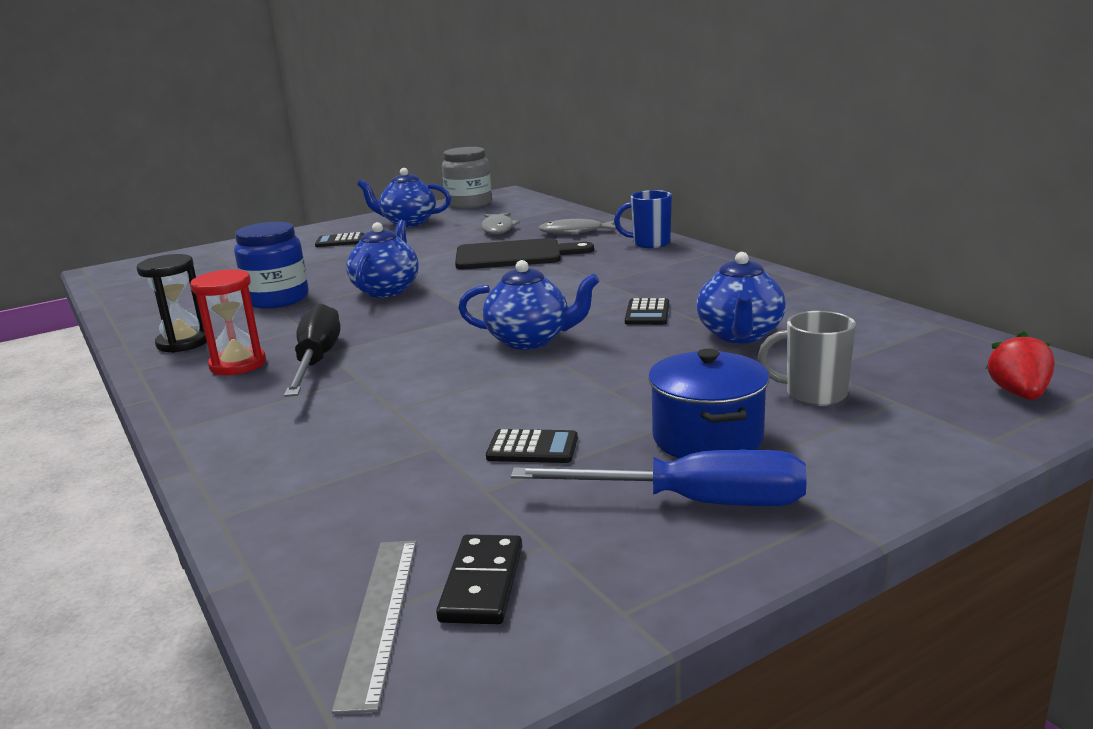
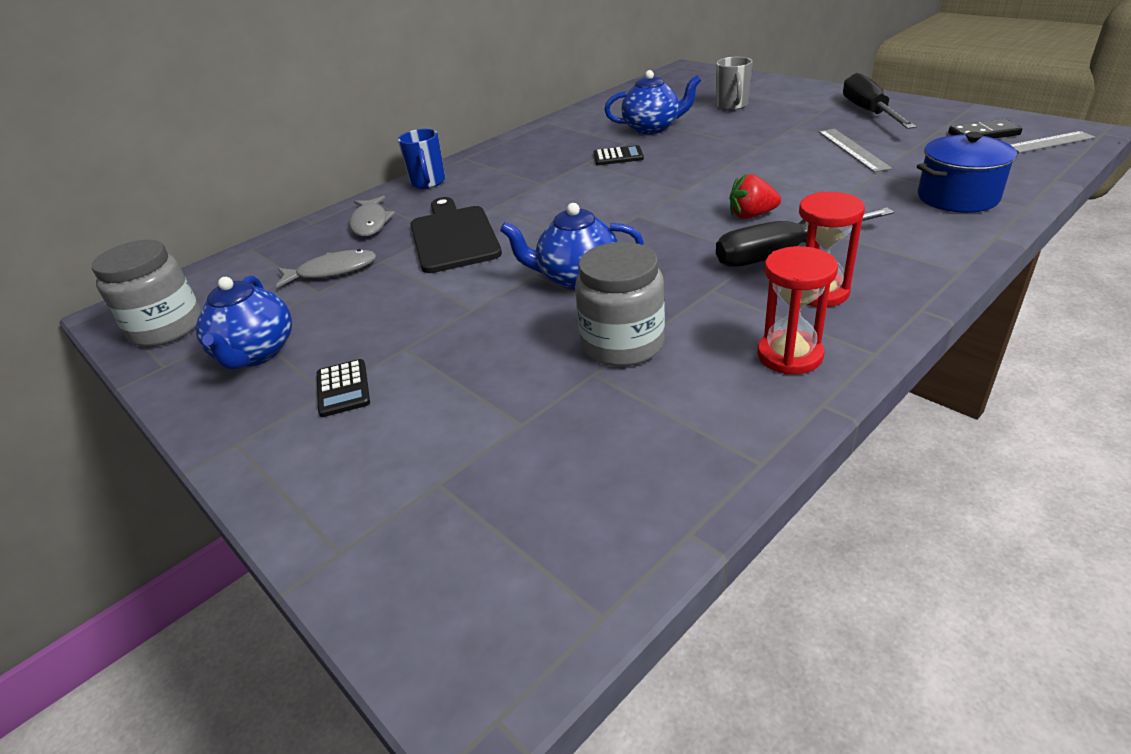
camera: 100 degrees left, 15 degrees up
(183, 343) = (789, 355): black hourglass -> red hourglass
(277, 299) = (622, 344): blue jar -> grey jar
(530, 340) = (690, 182): blue teapot -> none
(532, 448) = (853, 149): black calculator -> grey ruler
(693, 502) = (869, 112): blue screwdriver -> black screwdriver
(707, 438) = (802, 118): blue pot -> blue pot (957, 197)
(1018, 394) = (705, 77): red strawberry -> red strawberry (751, 215)

